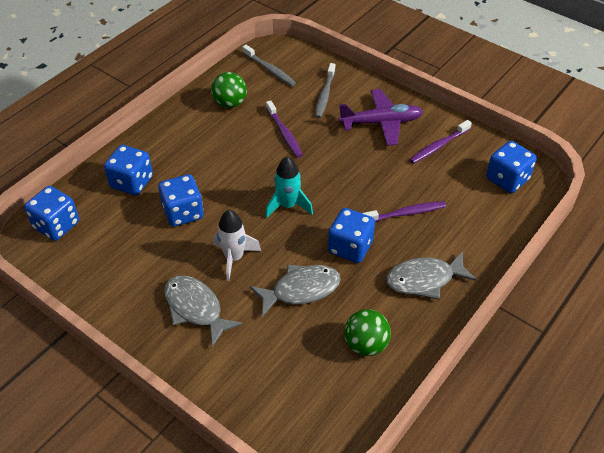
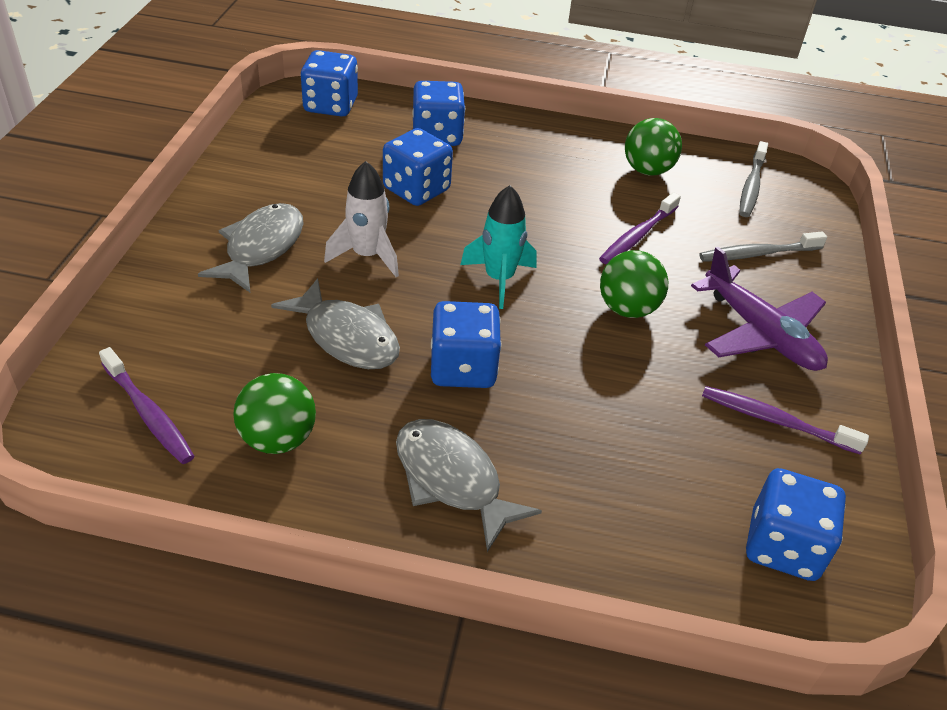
camera: 60 degrees right, 5 degrees down
(339, 163) = (627, 309): none -> green ball
(406, 213) = (582, 417): purple toothbrush -> purple toothbrush (148, 414)

